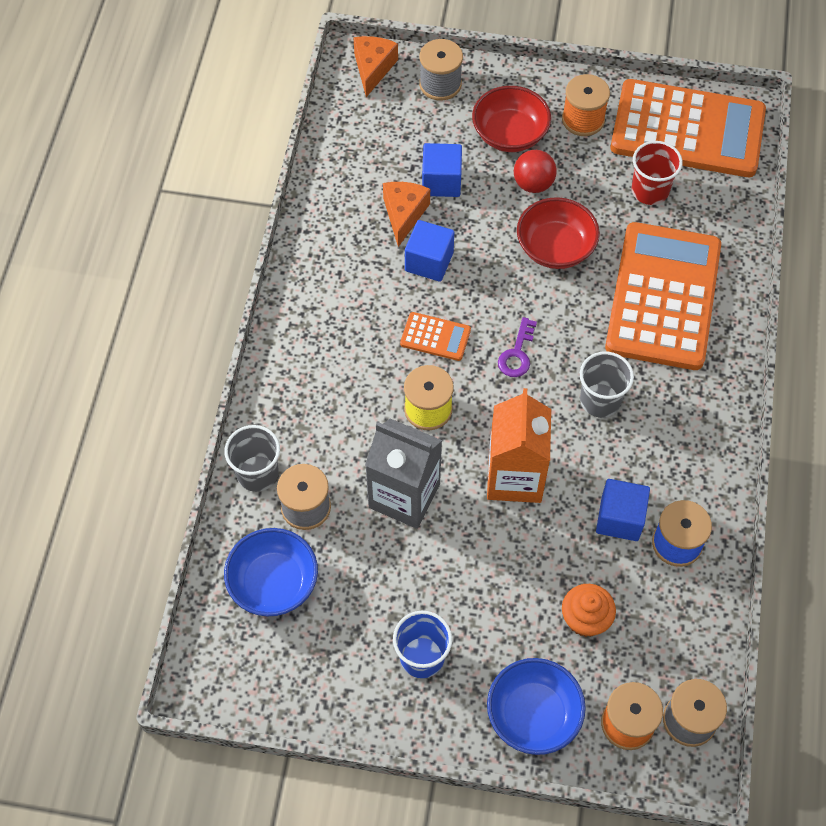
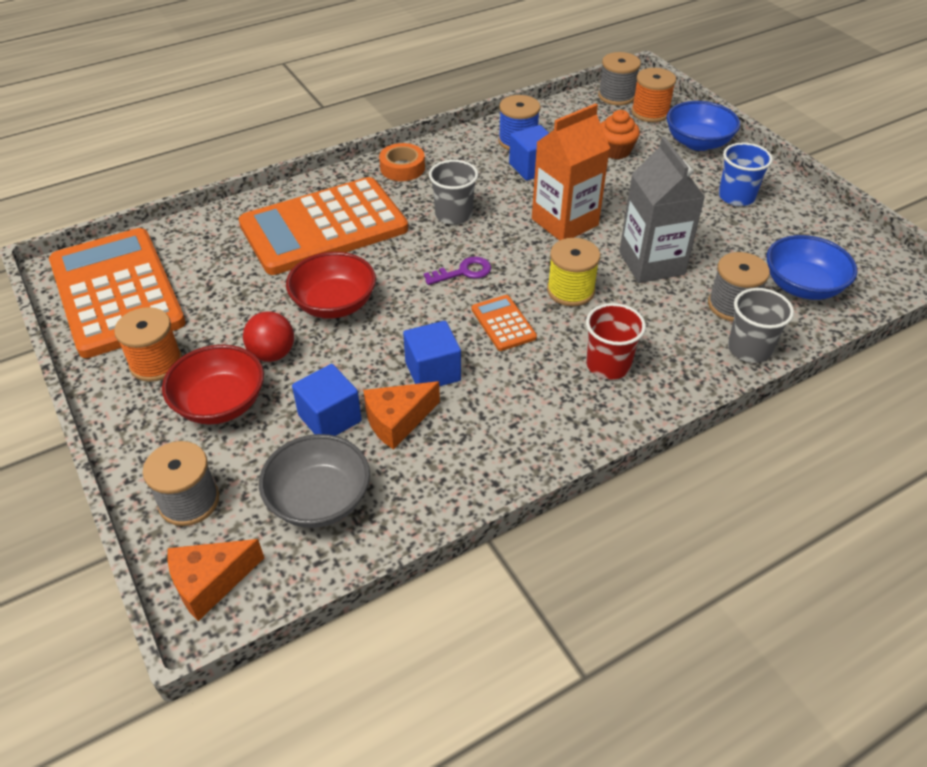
camera: 130 degrees left, 15 degrees down
(381, 141) = (319, 500): none -> grey bowl
(650, 191) = (214, 282): red cup -> red cup (608, 365)
(709, 410) = (402, 168): none -> orange tape

